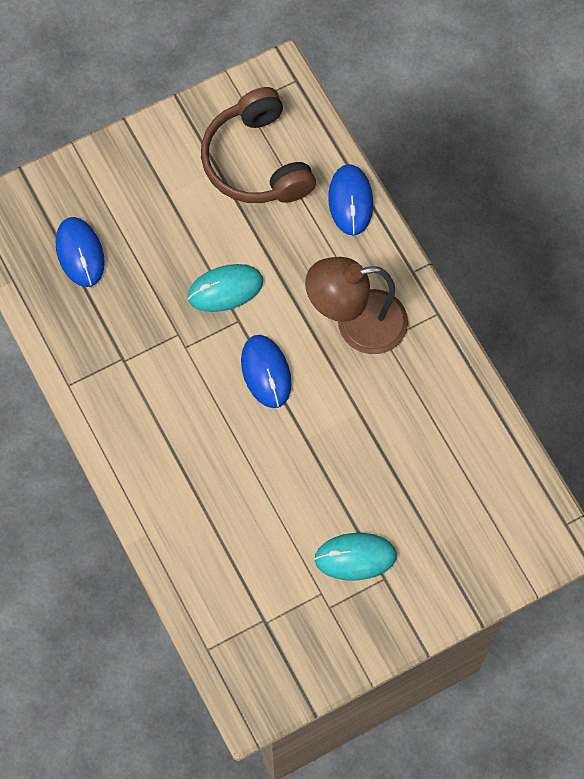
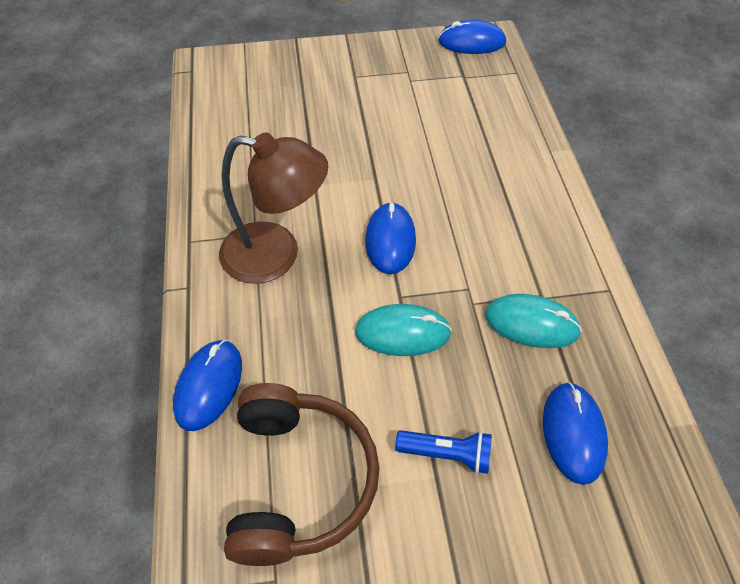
camera: 160 degrees left, 15 degrees down
(164, 210) = (447, 454): none -> blue flashlight
(272, 687) = (471, 42): none -> blue mouse
(355, 557) = (371, 93): turquoise mouse -> turquoise mouse (531, 323)

